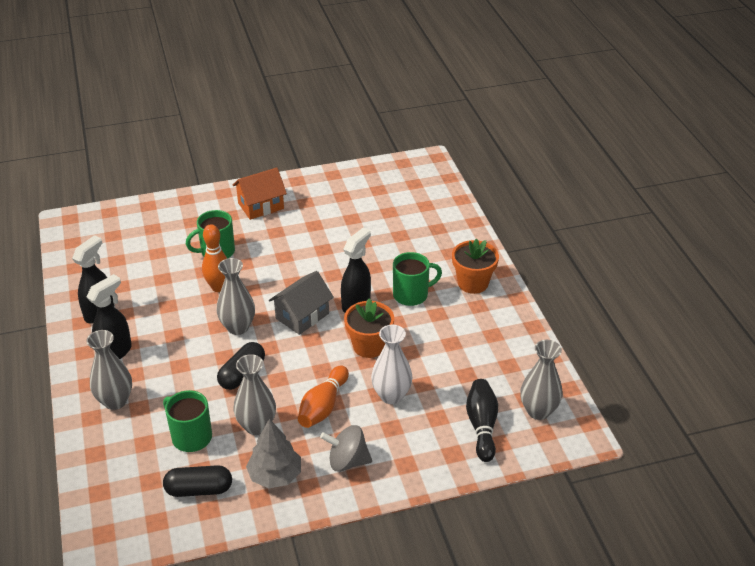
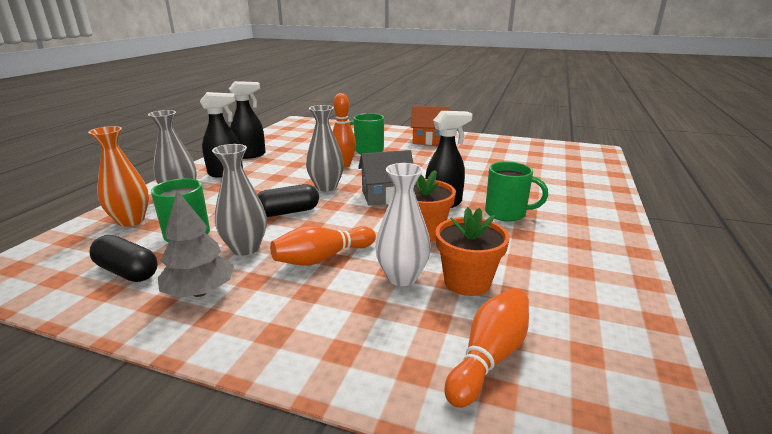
camera: 35 degrees right, 15 degrees down
(119, 449) = (131, 221): none -> orange vase
(347, 461) = (282, 314): grey spinning top -> none
(473, 283) = (586, 225): orange flower pot -> orange flower pot (467, 282)
(482, 426) = (489, 357): black bowling pin -> orange bowling pin
(538, 411) = (598, 379): grey vase -> none

